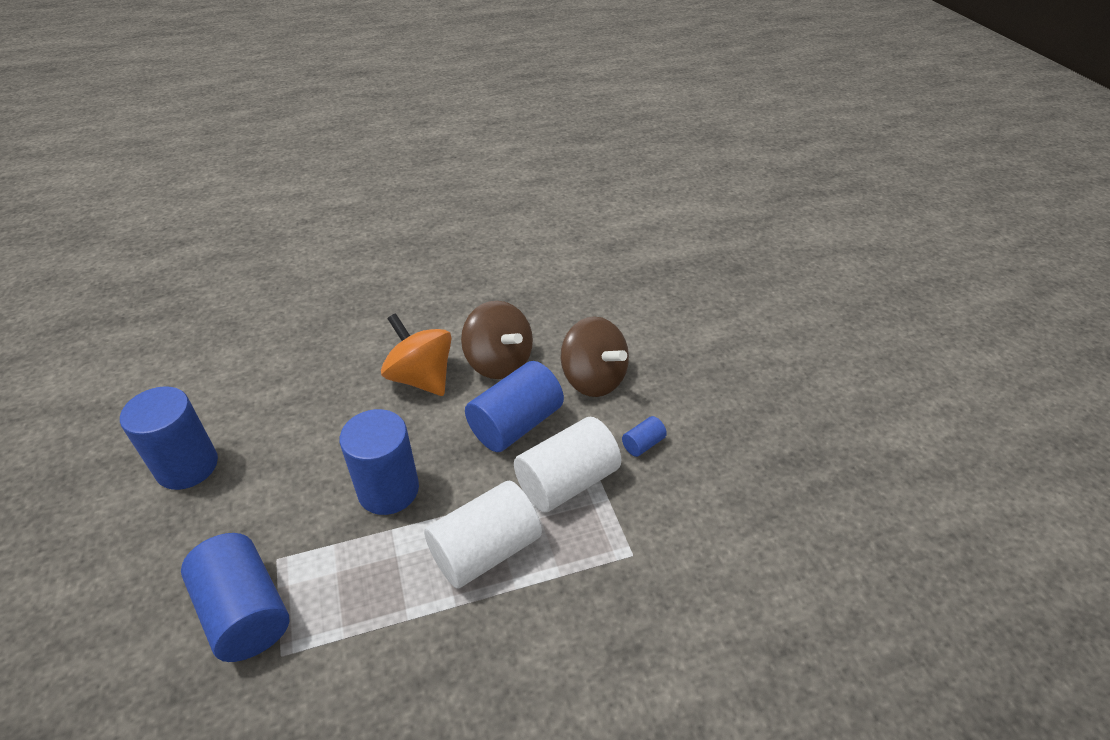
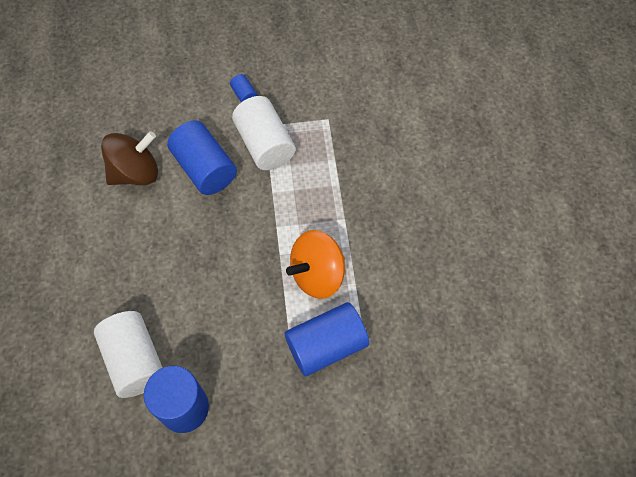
camera: 80 degrees left, 20 degrees up
(388, 490) = (245, 256): blue cylinder -> none
(421, 378) = (136, 230): orange spinning top -> orange spinning top (317, 274)
(485, 550) = (308, 198): white cylinder -> white cylinder (135, 360)
(593, 379) = (174, 112): brown spinning top -> none

